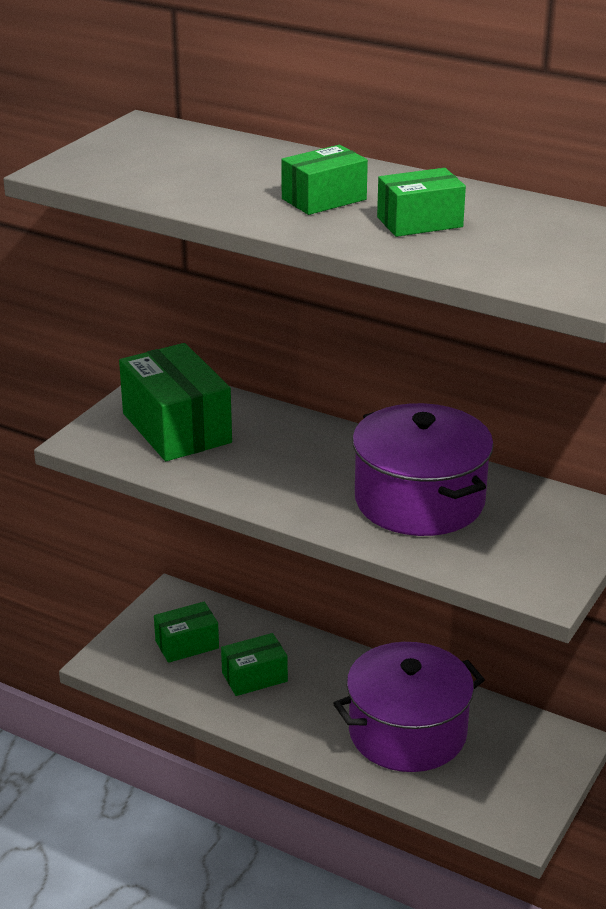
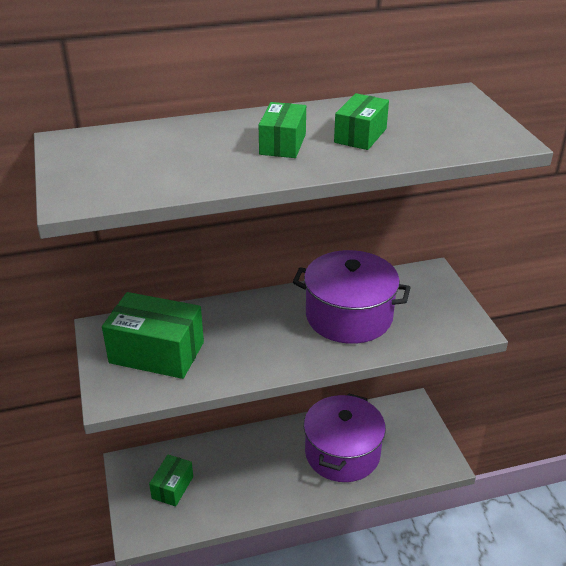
camera: 45 degrees left, 5 degrees up
(254, 677) = (233, 479): green box -> none

